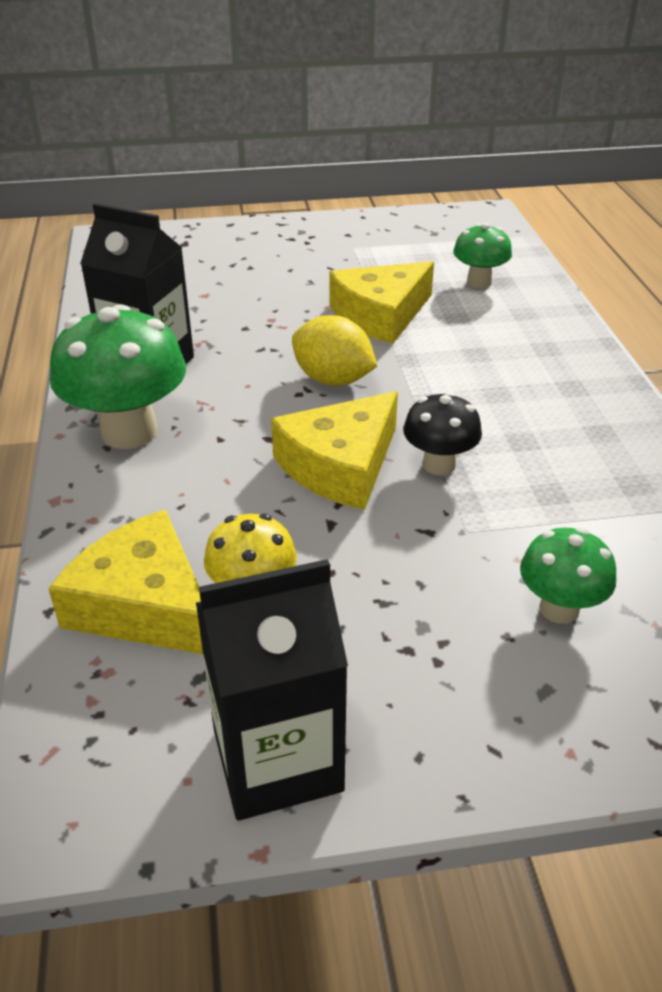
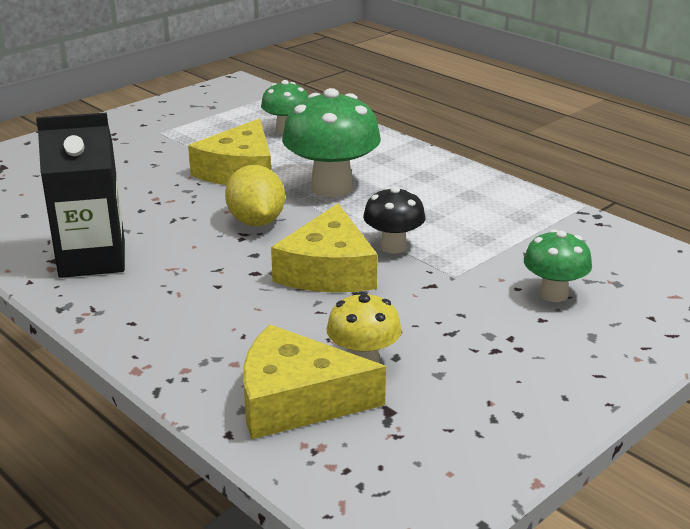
camera: 35 degrees left, 10 degrees down
(129, 432) = (138, 306): green mushroom -> green mushroom (331, 187)
(277, 760) = (490, 436): black carton -> none
(333, 380) = (256, 222): yellow lemon -> yellow lemon turned 75 degrees clockwise

